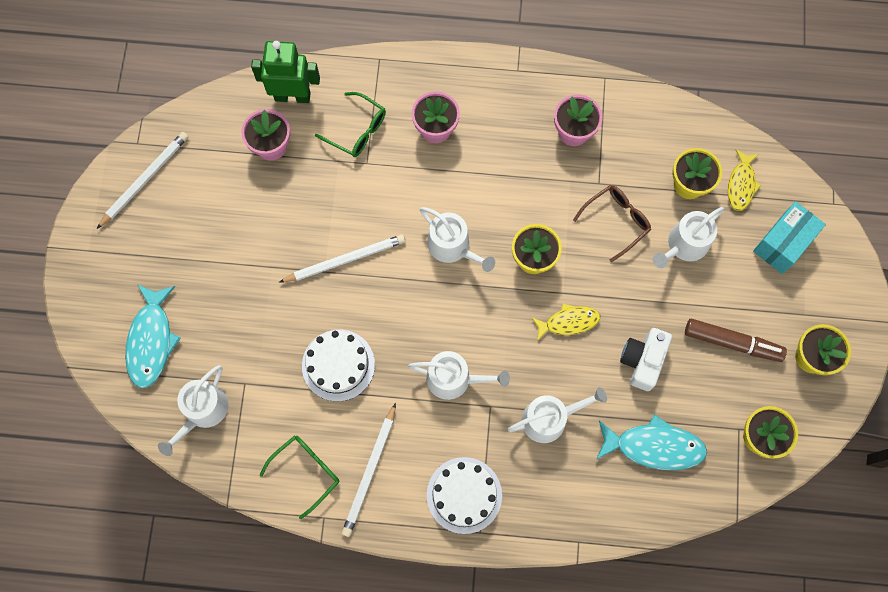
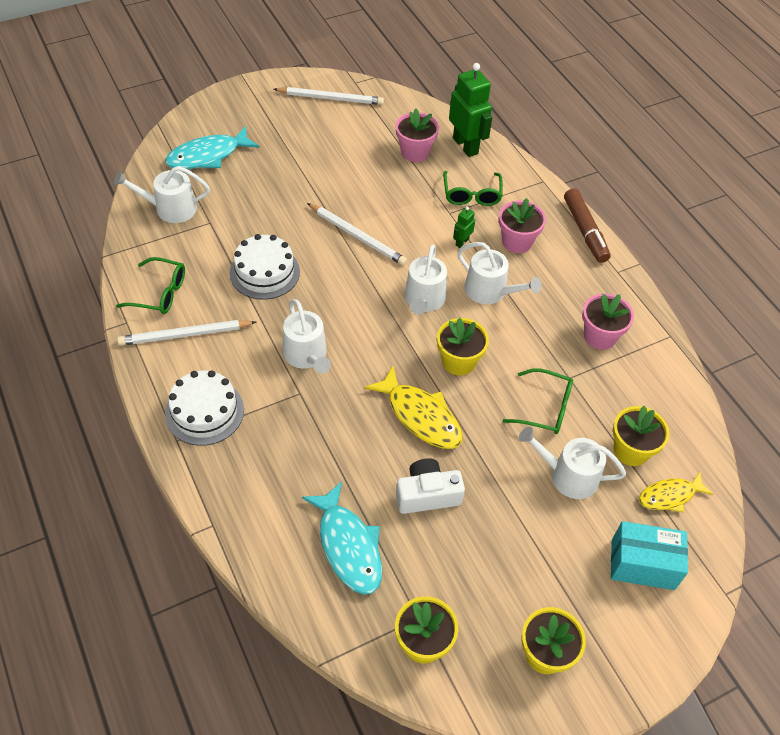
camera: 55 degrees right, 20 degrees down
(407, 174) = (462, 242): none -> green robot
(549, 418) = (318, 444): white watering can -> white watering can (490, 291)
(568, 322) = (420, 416): yellow fish -> yellow fish, size x1.56
(616, 221) = (544, 408): brown glasses -> green glasses
(732, 343) = (503, 567): brown marker -> brown marker (585, 231)

